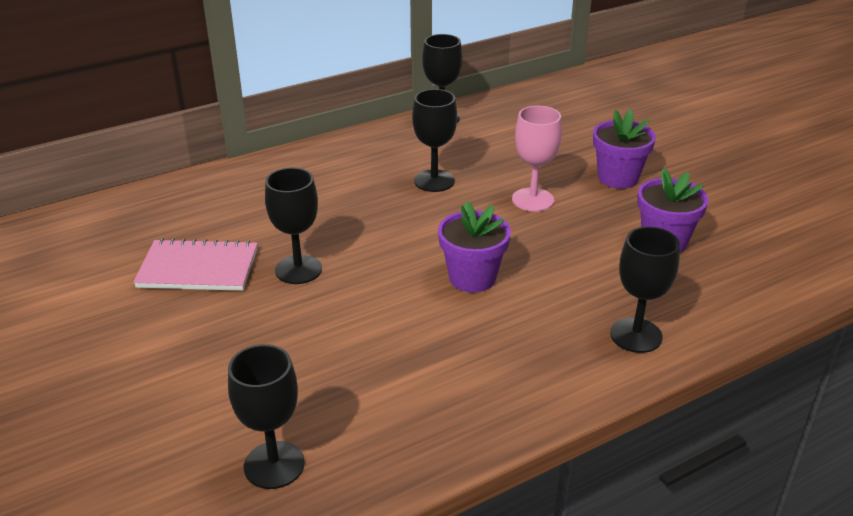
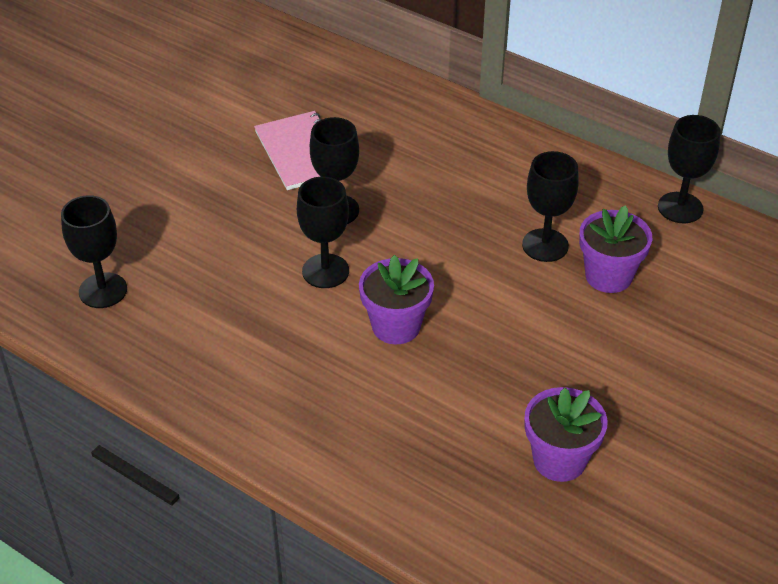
camera: 65 degrees right, 10 degrees up
(532, 200) = (565, 330): pink goblet -> none
(618, 178) = (667, 390): purple flower pot -> purple flower pot (608, 276)
(636, 335) = (377, 470): black goblet -> black goblet (325, 271)

